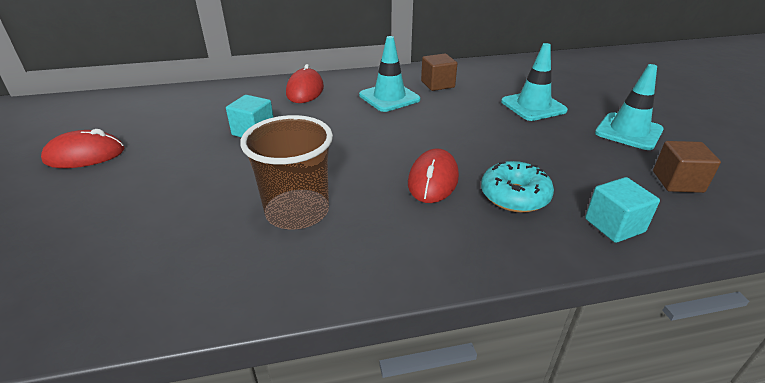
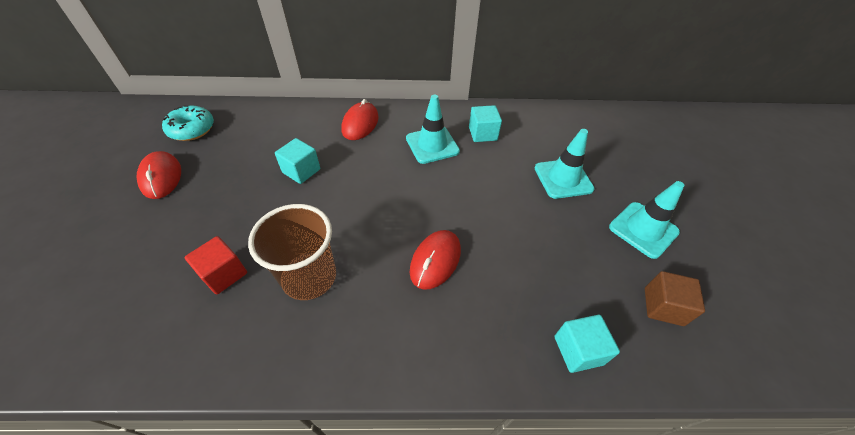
camera: 10 degrees right, 15 degrees up
(85, 155) = (161, 177): red mouse -> red mouse turned 75 degrees clockwise
(192, 223) = (224, 274): none -> red cube
(437, 84) = (483, 134): brown cube -> turquoise cube
(514, 196) = (501, 295): turquoise donut -> turquoise donut (192, 129)

